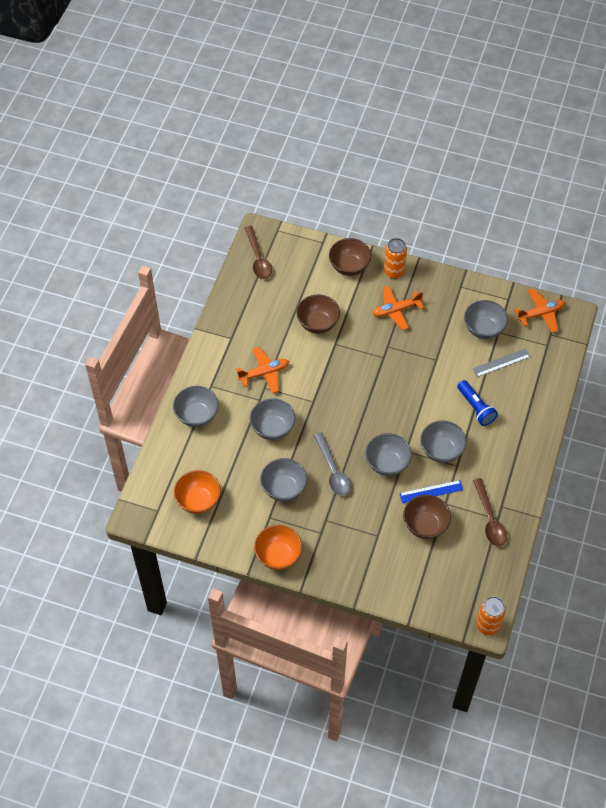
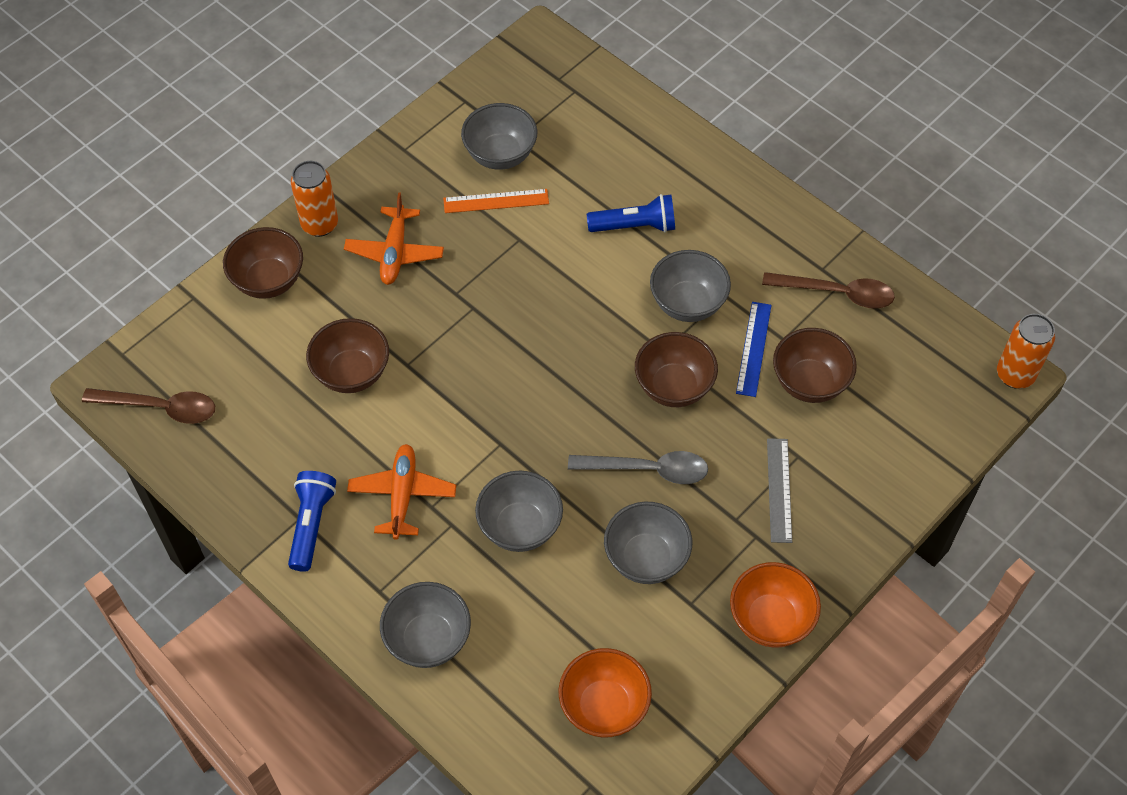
camera: 65 degrees left, 0 degrees up
(230, 344) = (311, 524): none -> blue flashlight
(387, 463) = (673, 387): grey bowl -> brown bowl
(453, 339) = (496, 201): none -> orange ruler
(501, 362) = (573, 159): grey ruler -> grey ruler (779, 490)
(540, 314) = (515, 74): orange plane -> none

